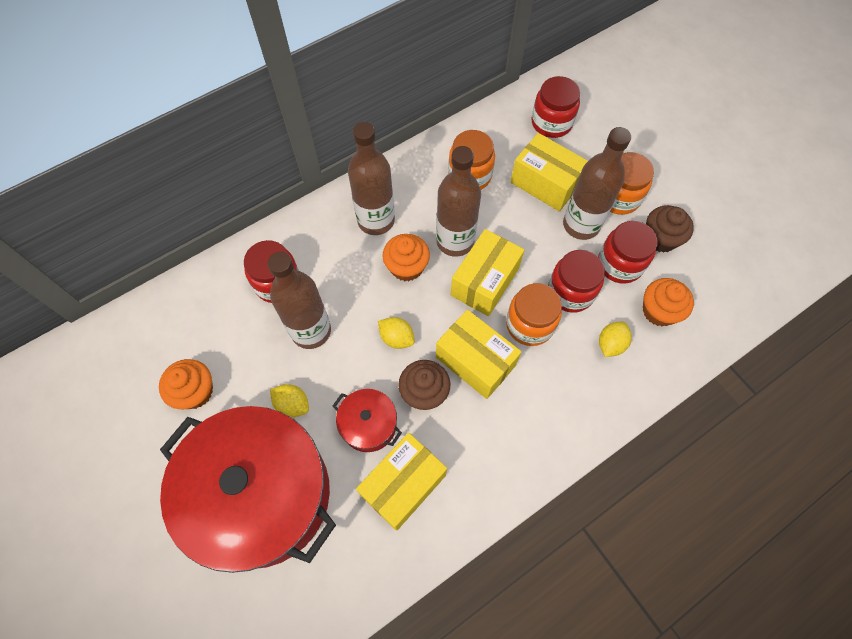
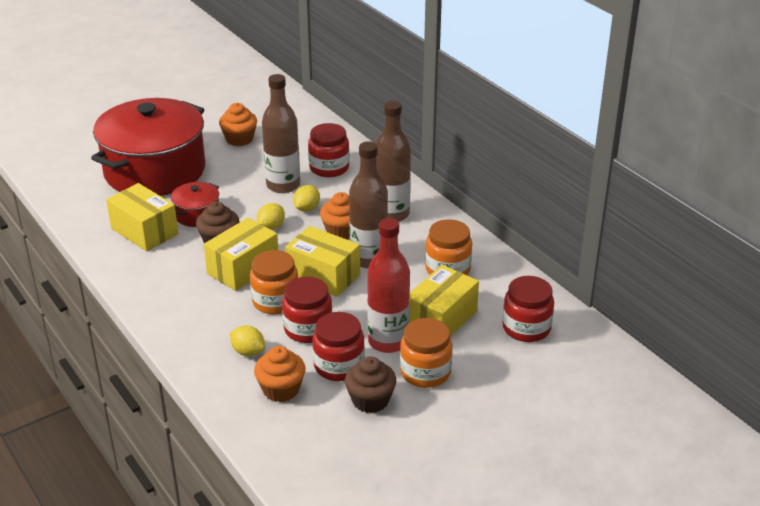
camera: 90 degrees right, 30 degrees down
(292, 404) = (221, 180): yellow lemon -> yellow lemon (307, 208)
(581, 225) = (388, 341): brown bottle -> red bottle

